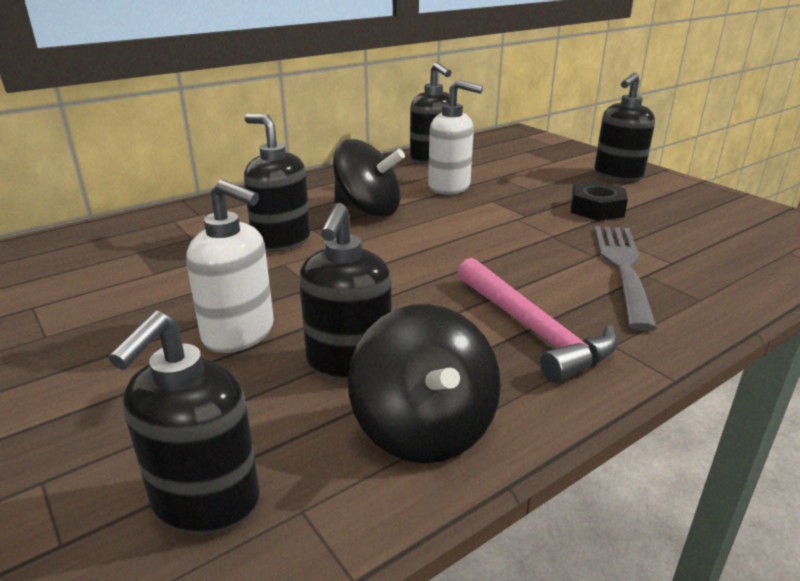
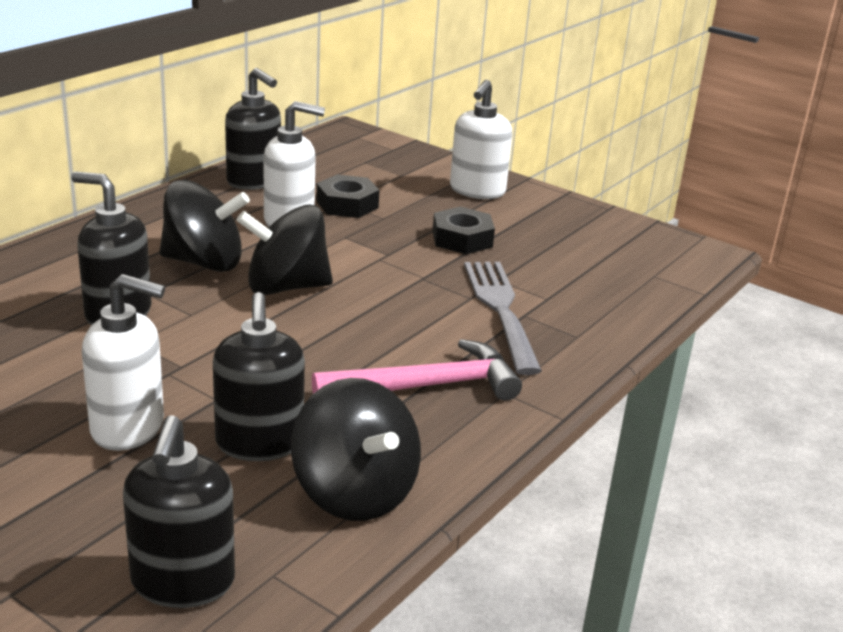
camera: 20 degrees left, 0 degrees up
(428, 233) = (286, 287): none -> black spinning top
(501, 178) = (347, 204): none -> black nut
(532, 329) = (427, 386): pink hammer -> pink hammer turned 60 degrees counterclockwise
(617, 175) = (477, 191): black soap dispenser -> white soap dispenser

